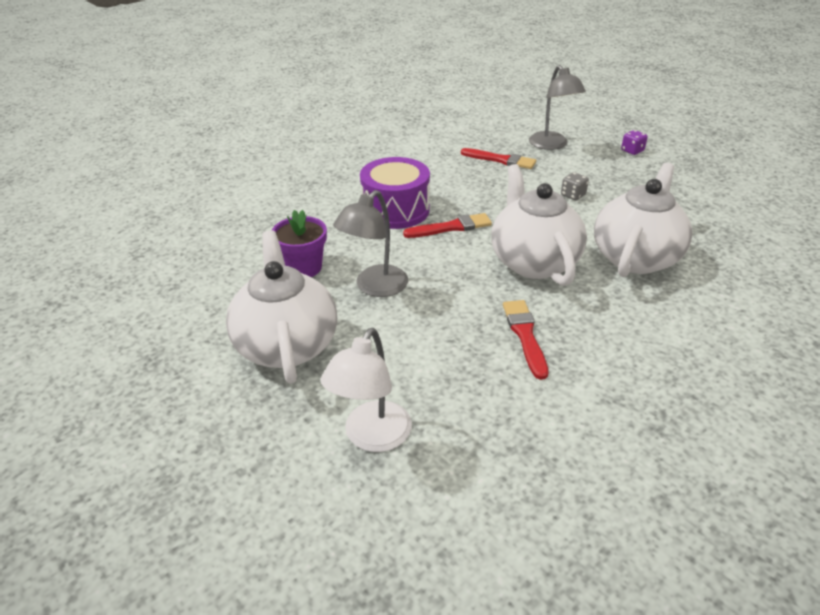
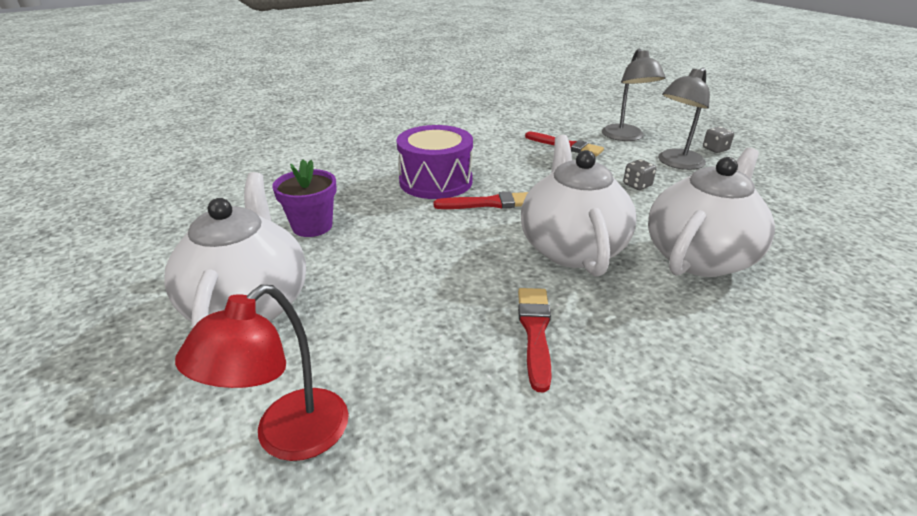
camera: 10 degrees right, 5 degrees down
(372, 437) = (288, 438): white lamp -> red lamp
(374, 287) = (378, 255): grey lamp -> grey lamp (676, 163)
(632, 151) = (715, 149): purple dice -> grey dice

